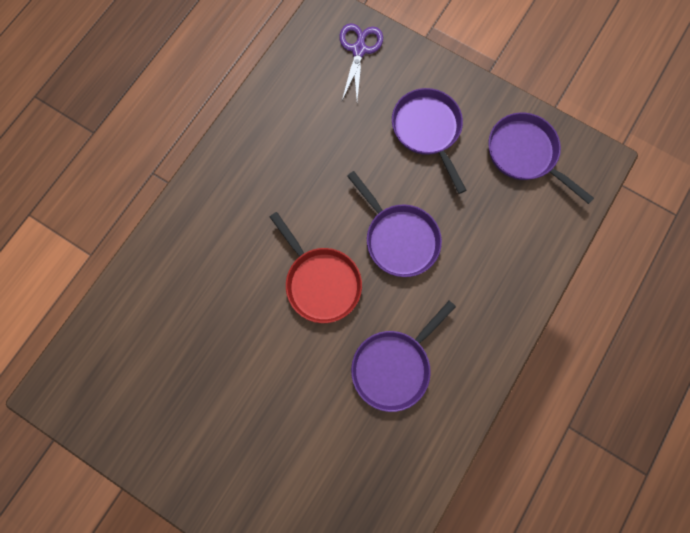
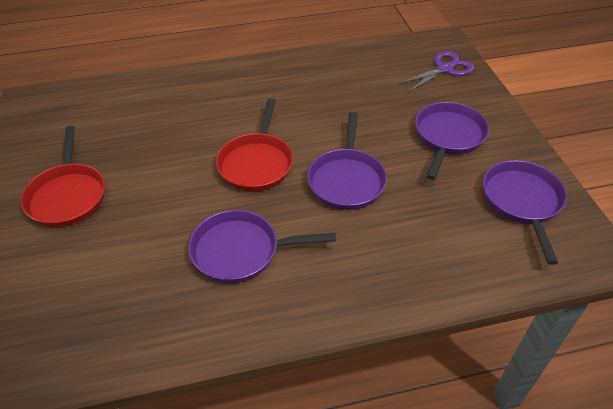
camera: 45 degrees right, 30 degrees down
(218, 443) = (68, 195): none -> red pan

